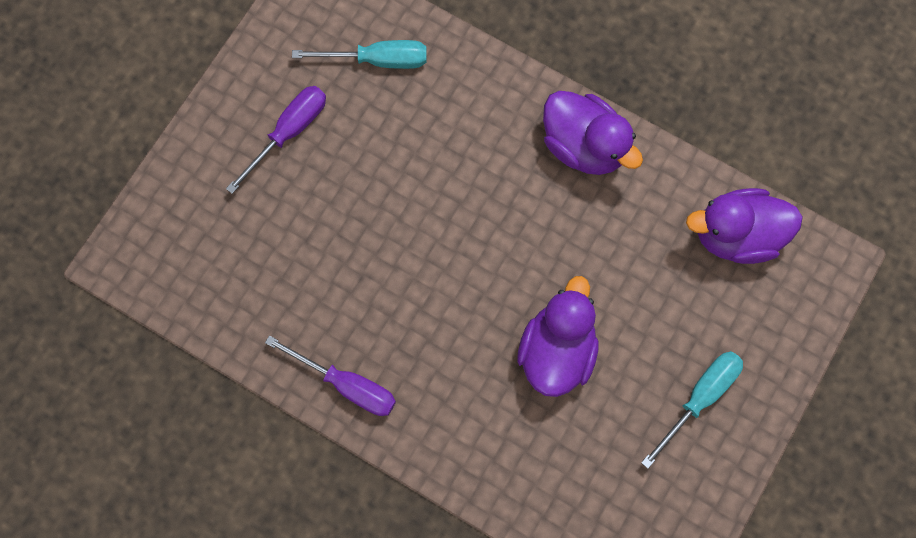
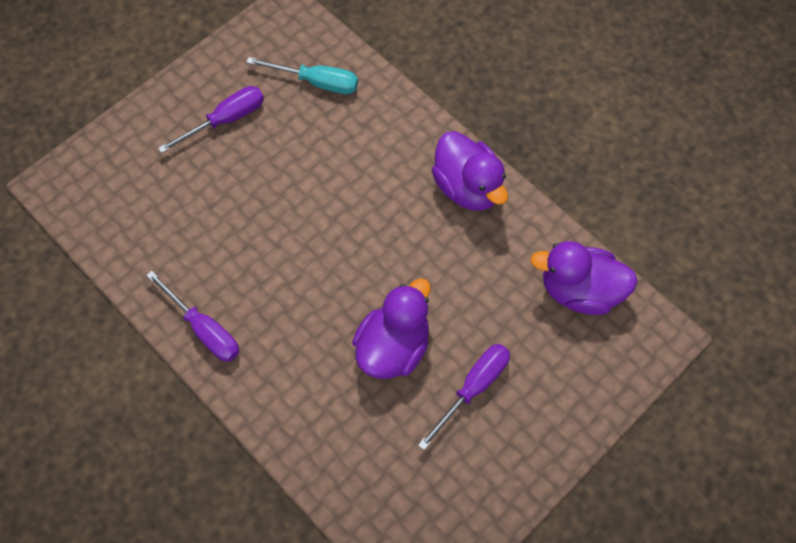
camera: 15 degrees right, 10 degrees down
(653, 373) = (473, 388): none -> purple screwdriver
(699, 398) = (508, 420): turquoise screwdriver -> none

